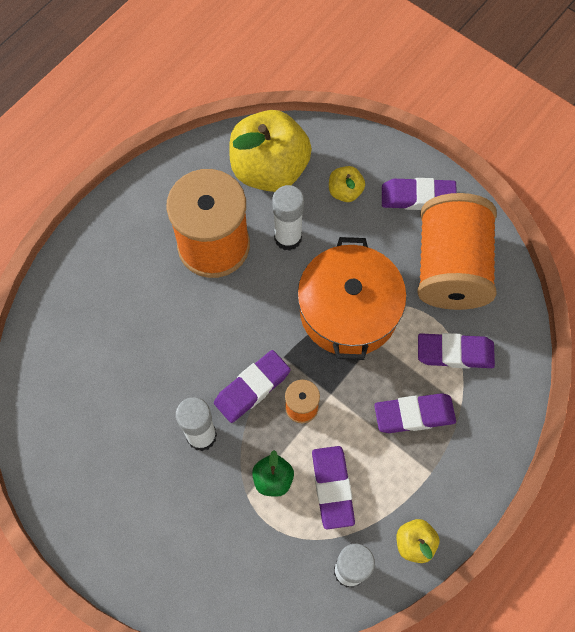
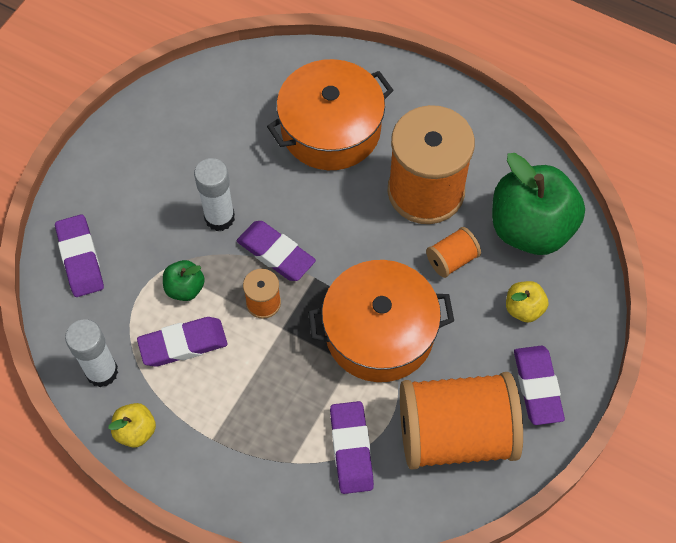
camera: 80 degrees right, 5 degrees down
(125, 316) = (330, 129): none -> orange pot
(269, 169) = (530, 228): yellow apple -> green apple
(288, 238) = (451, 259): white glue stick -> orange spool
(414, 415) = (272, 414): purple eraser -> purple eraser (80, 258)

